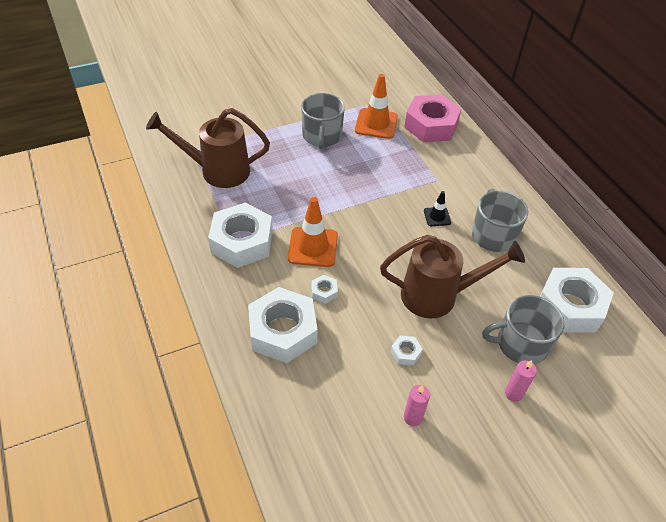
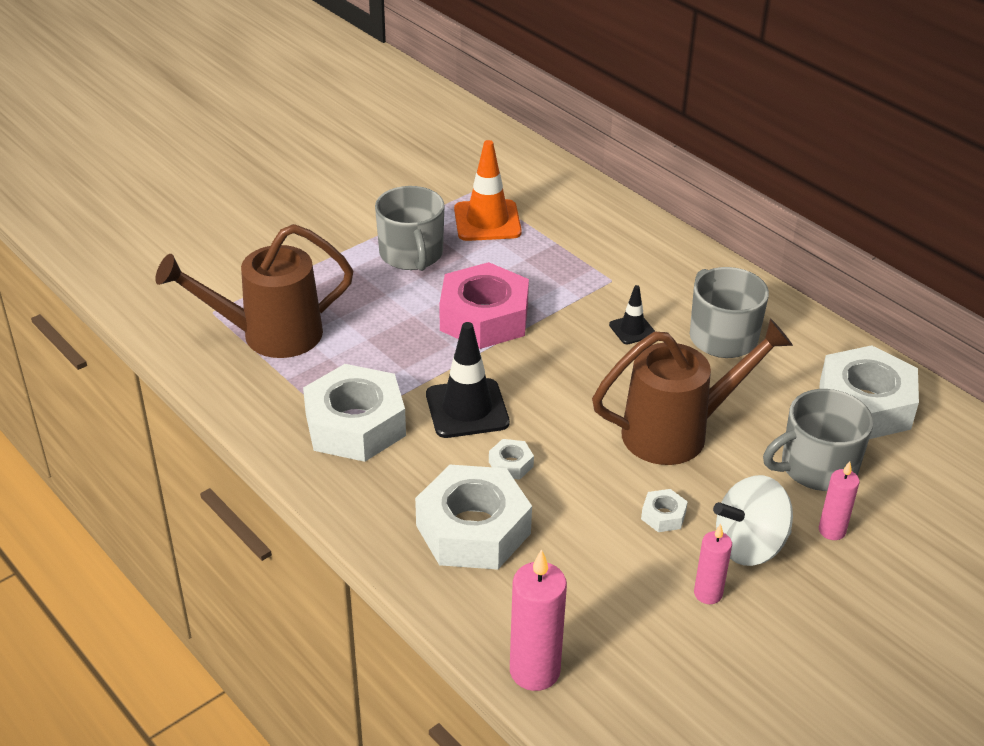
camera: 15 degrees left, 10 degrees down
(280, 442) = (534, 671): none -> pink candle
(313, 247) = (467, 409): orange traffic cone -> black traffic cone
(431, 125) = (571, 207): pink nut -> pink nut (484, 317)
(453, 390) = (749, 546): none -> white spinning top

